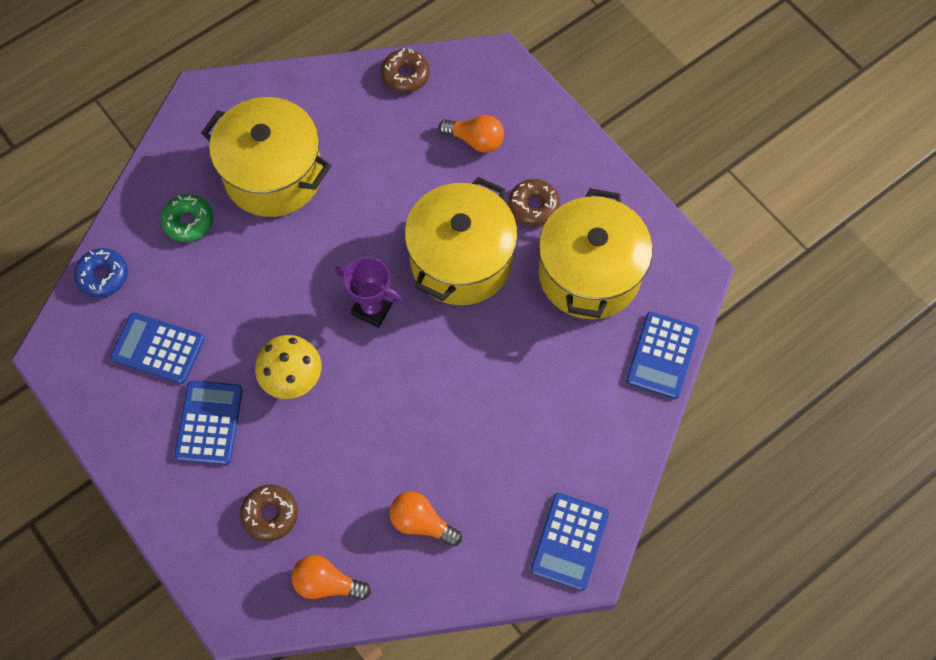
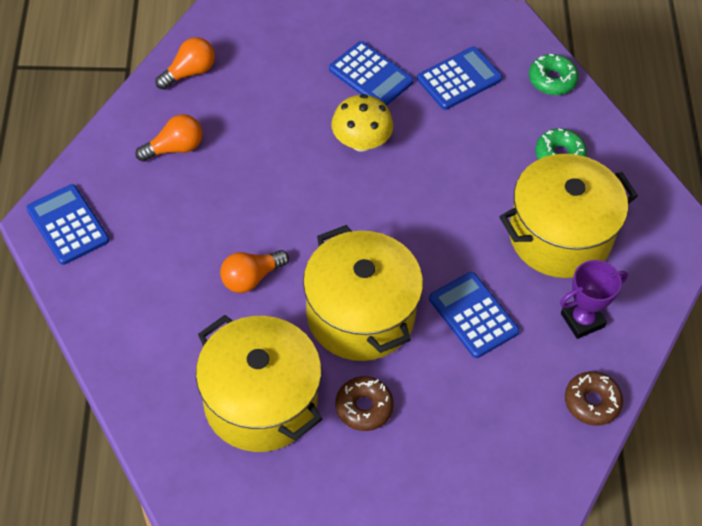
camera: 125 degrees right, 10 degrees down
(103, 276) = (552, 80): blue donut -> green donut
(270, 514) = (268, 70): brown donut -> none
(372, 308) = (372, 226): purple trophy -> purple trophy (582, 320)
(475, 140) = (472, 410): orange light bulb -> orange light bulb (251, 278)
(662, 355) = (138, 400): blue calculator -> blue calculator (473, 315)

